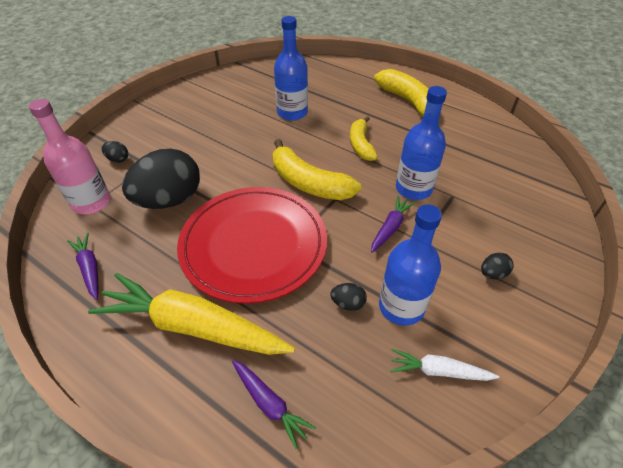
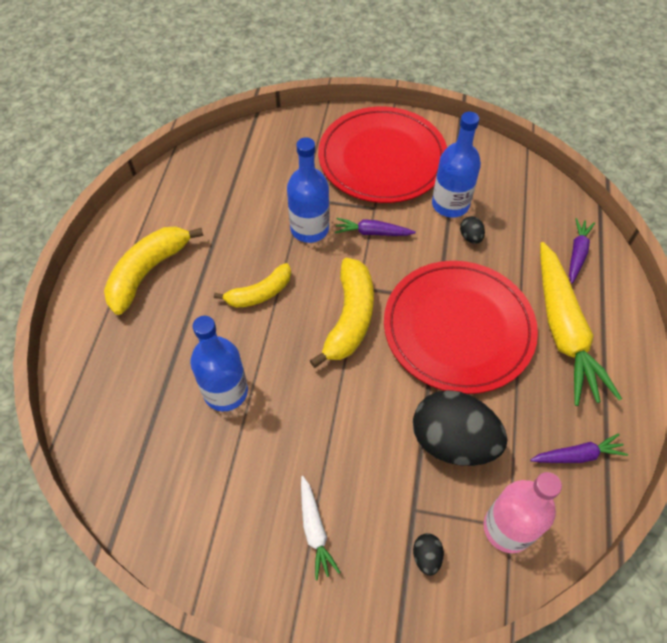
camera: 115 degrees left, 10 degrees up
(90, 268) = (577, 455): purple carrot -> purple carrot turned 135 degrees counterclockwise
(438, 371) = (486, 173): white carrot -> white carrot (314, 530)
(492, 273) = (382, 158): black egg -> red plate

